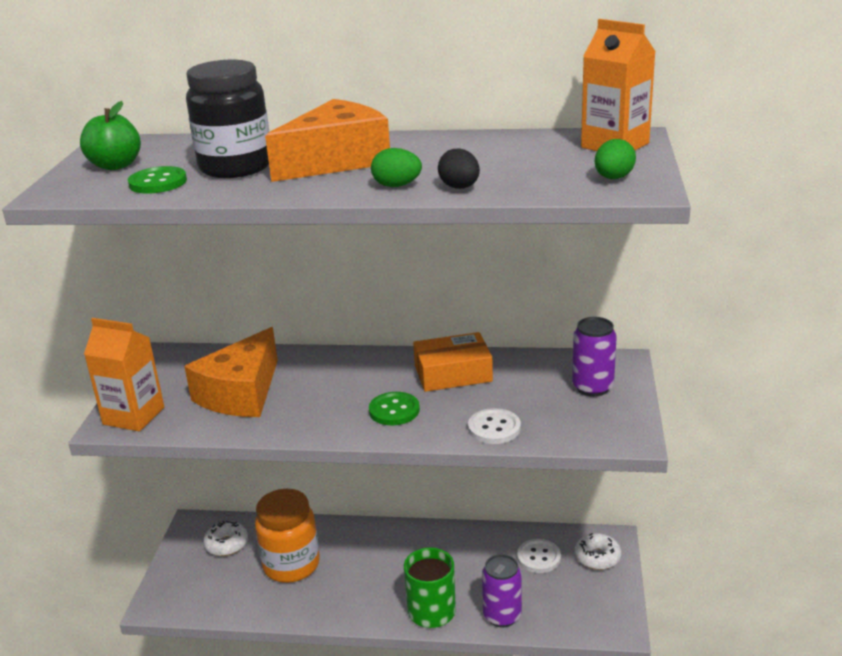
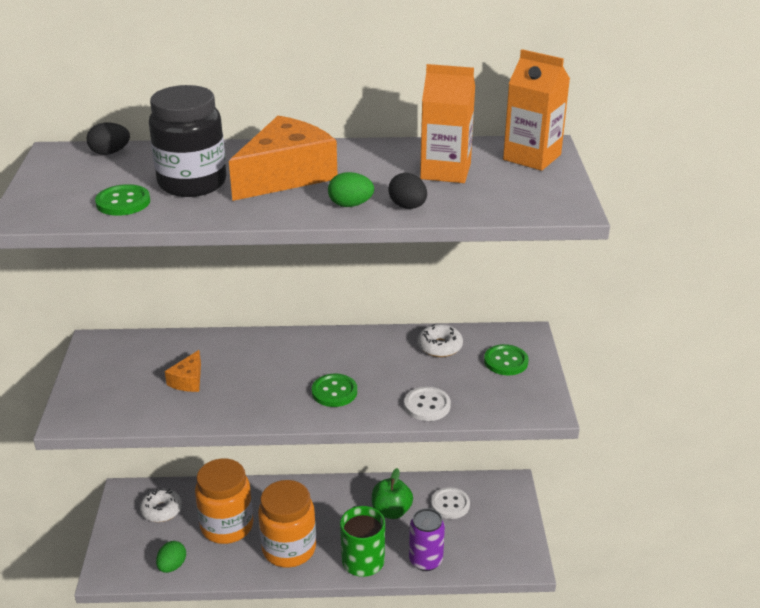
camera: 10 degrees left, 5 degrees up
(116, 165) = (73, 181): green apple -> green apple (391, 511)
(133, 416) = (90, 408): orange carton -> orange carton (445, 171)
(163, 142) = (110, 153): none -> black egg
(241, 393) = (188, 380): orange cheese -> orange cheese, size x0.47
(353, 593) = (289, 549): none -> orange jar
(453, 373) = (380, 352): orange box -> none
(592, 387) = (506, 361): purple can -> green button
(597, 557) = (501, 501): white donut -> white donut (440, 346)
(613, 178) = (539, 195): green egg -> green egg (172, 566)

